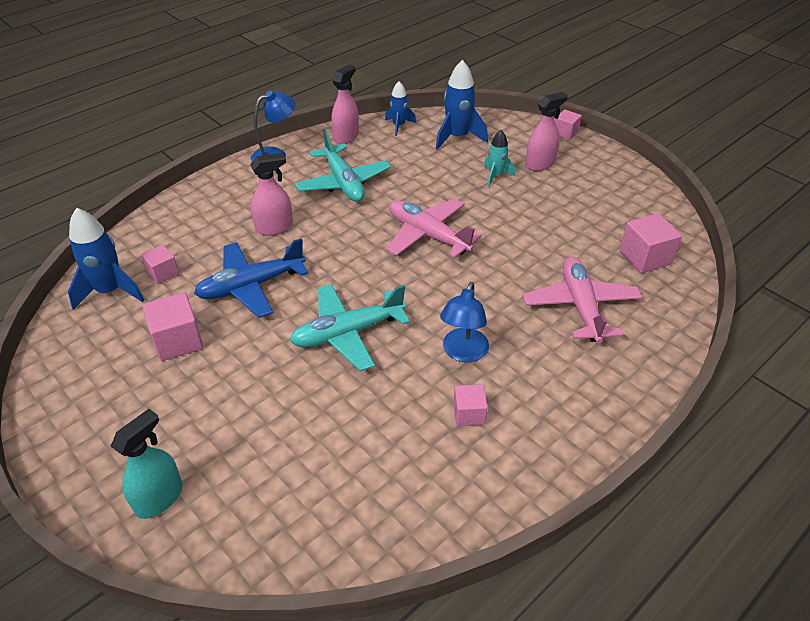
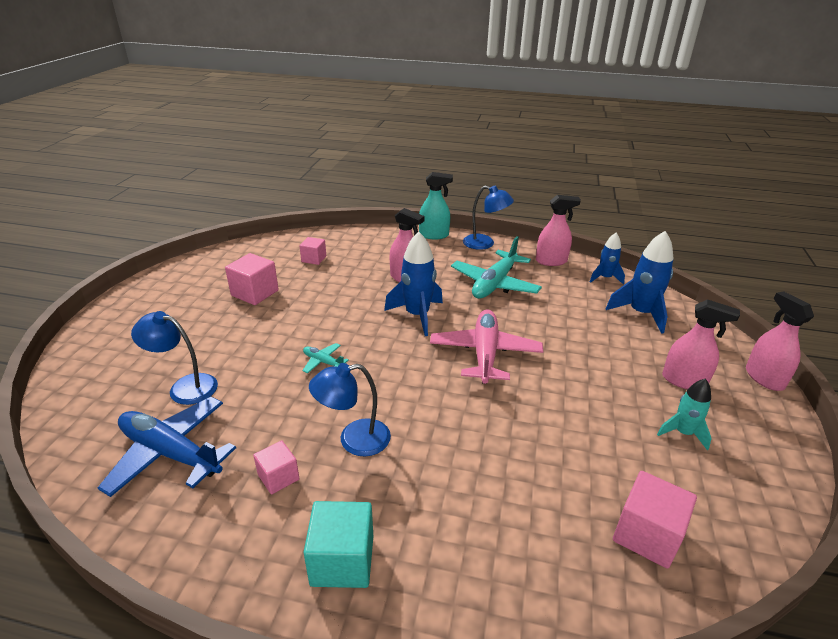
camera: 55 degrees right, 10 degrees down
(110, 291) = (280, 250): blue rocket -> blue rocket (417, 315)
(159, 498) = (108, 350): turquoise spray bottle -> turquoise spray bottle (434, 235)
(251, 286) = (334, 296): blue plane -> blue plane (170, 453)
(292, 445) = (185, 387): none -> blue lamp
(347, 333) = (323, 362): turquoise plane -> turquoise plane, size x0.45
(495, 176) = (620, 359): turquoise rocket -> turquoise rocket (683, 433)
(565, 133) = (764, 378): pink cube -> pink spray bottle
(574, 406) = (342, 560): none -> turquoise cube
(580, 306) = (499, 504): pink plane -> none

